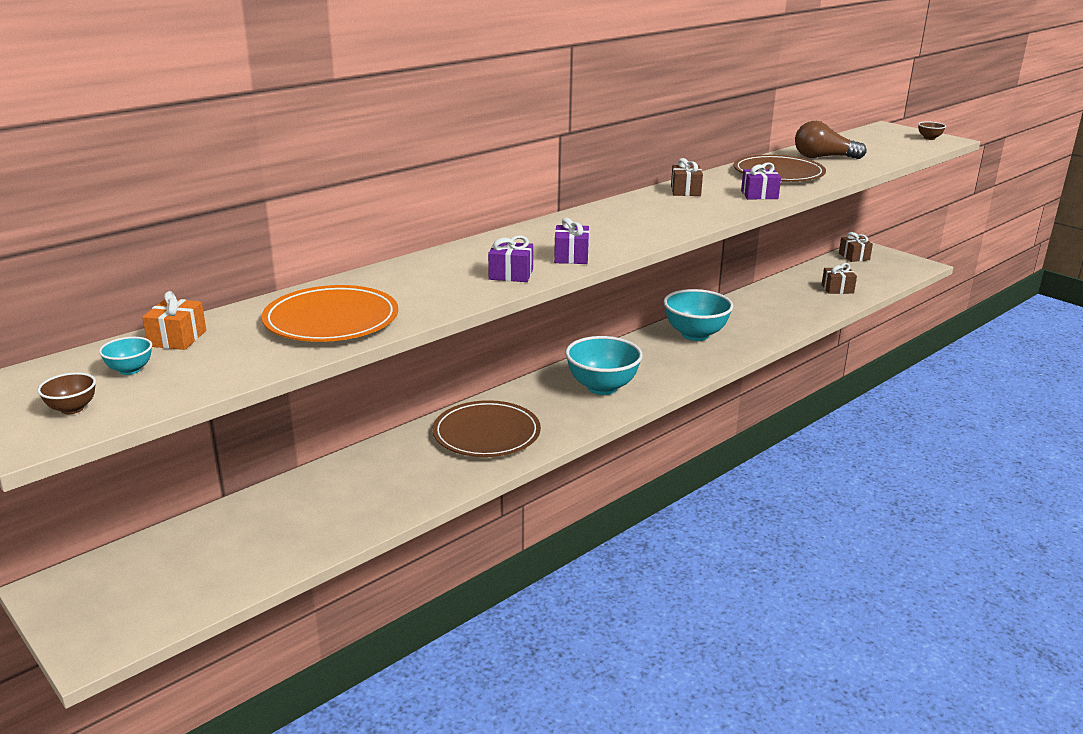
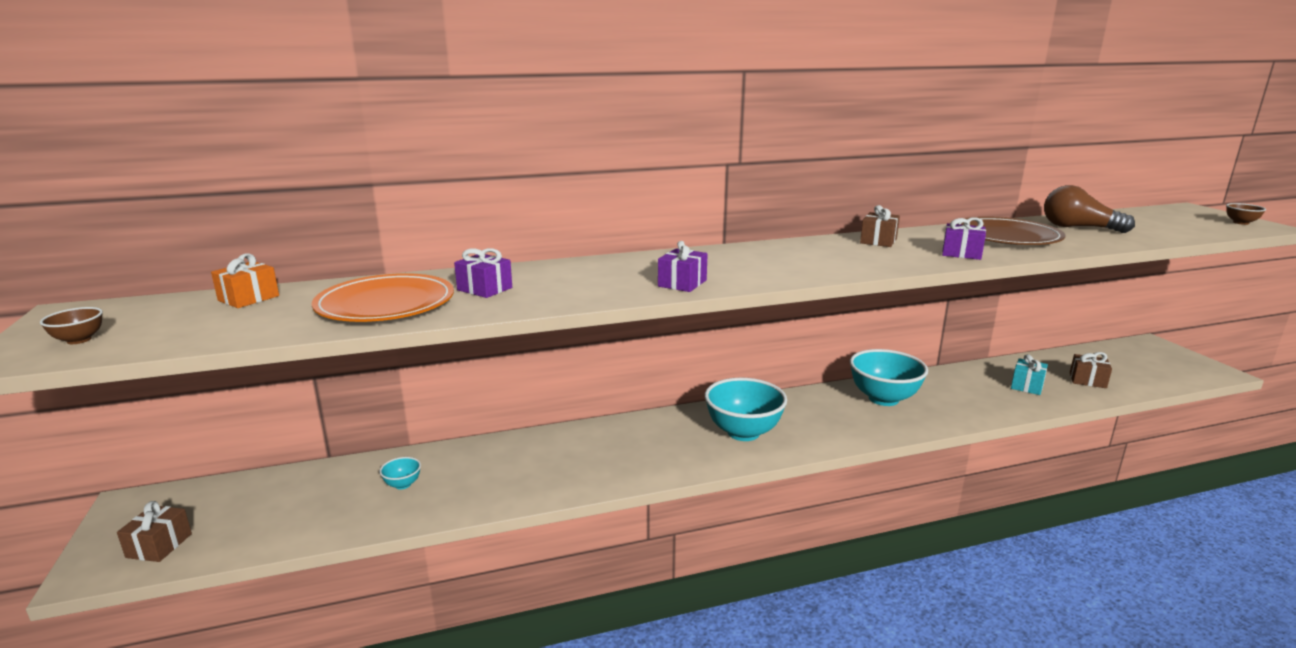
camera: 25 degrees right, 5 degrees down
(130, 370) = (172, 317): turquoise bowl -> turquoise bowl (402, 484)
(486, 434) = (593, 453): brown plate -> none
(511, 274) = (601, 290): purple gift -> purple gift (485, 289)
(796, 302) = (1027, 386): none -> turquoise gift
(854, 256) = (1129, 349): brown gift -> brown gift (159, 545)

